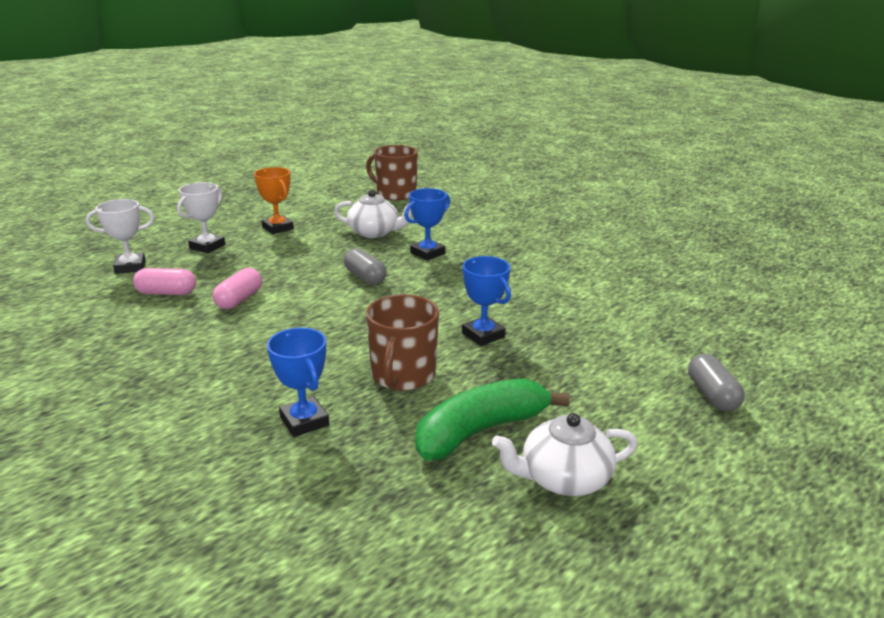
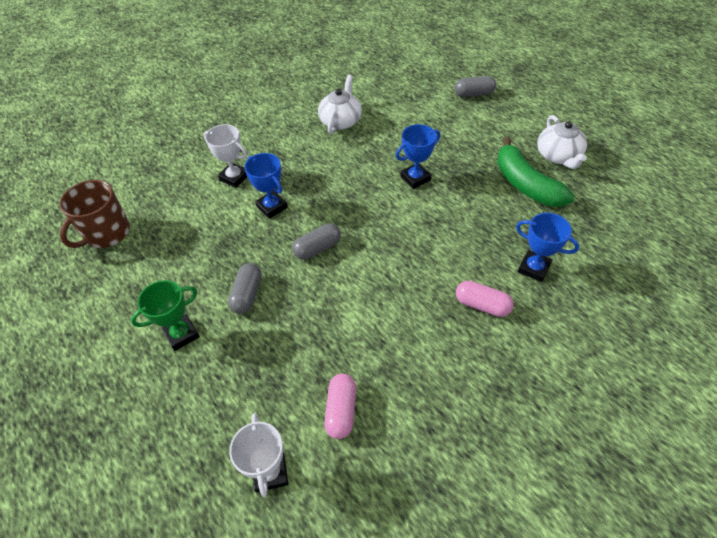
camera: 85 degrees left, 25 degrees up
(207, 246) = (223, 398): white trophy -> white trophy (234, 177)
(239, 299) = (358, 340): pink capsule -> pink capsule (482, 305)
(277, 228) = (182, 334): orange trophy -> green trophy
(304, 421) = (533, 268): blue trophy -> blue trophy turned 60 degrees clockwise
(312, 249) = (247, 294): none -> grey capsule
(375, 232) = (215, 246): white teapot -> white teapot (341, 121)
(402, 375) = (472, 220): brown mug -> none

